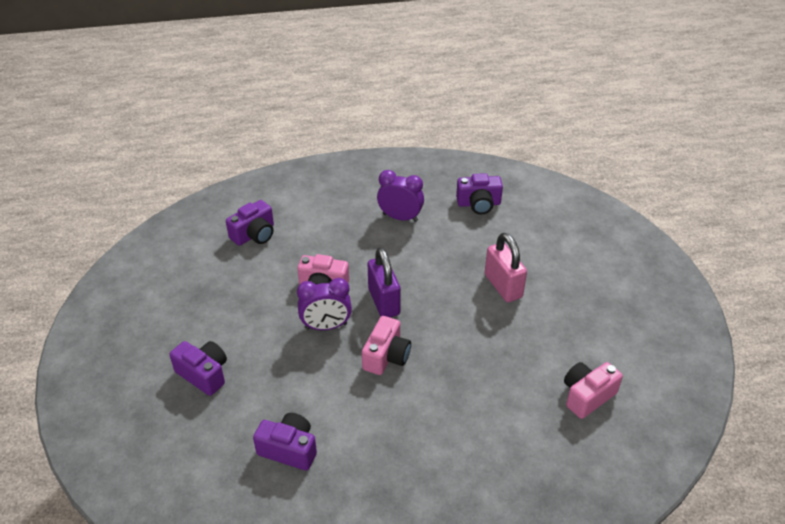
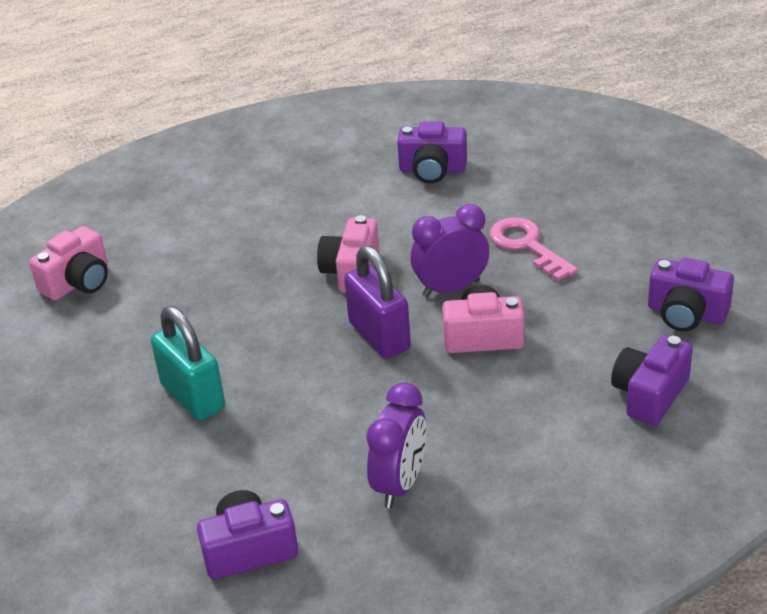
camera: 170 degrees right, 5 degrees down
(204, 374) = (580, 209): purple camera -> purple camera (686, 313)
(259, 349) = (527, 246): none -> pink key
(400, 217) = (400, 484): purple clock -> purple clock turned 75 degrees counterclockwise
(503, 286) = (193, 397): pink padlock -> turquoise padlock

